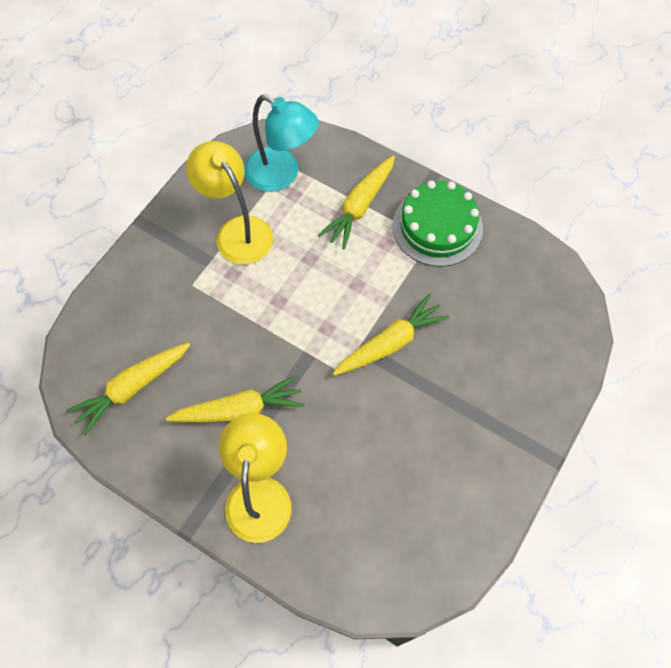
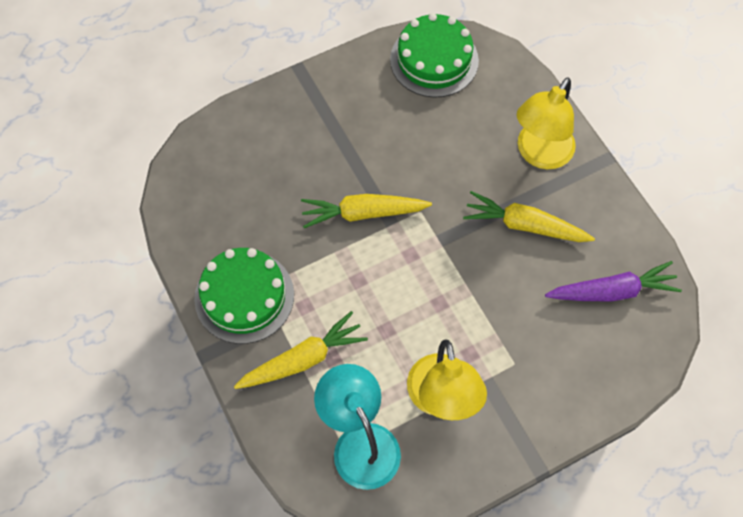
camera: 150 degrees left, 0 degrees up
(132, 388) = (612, 291): yellow carrot -> purple carrot
(427, 549) = (434, 60): none -> green cake

